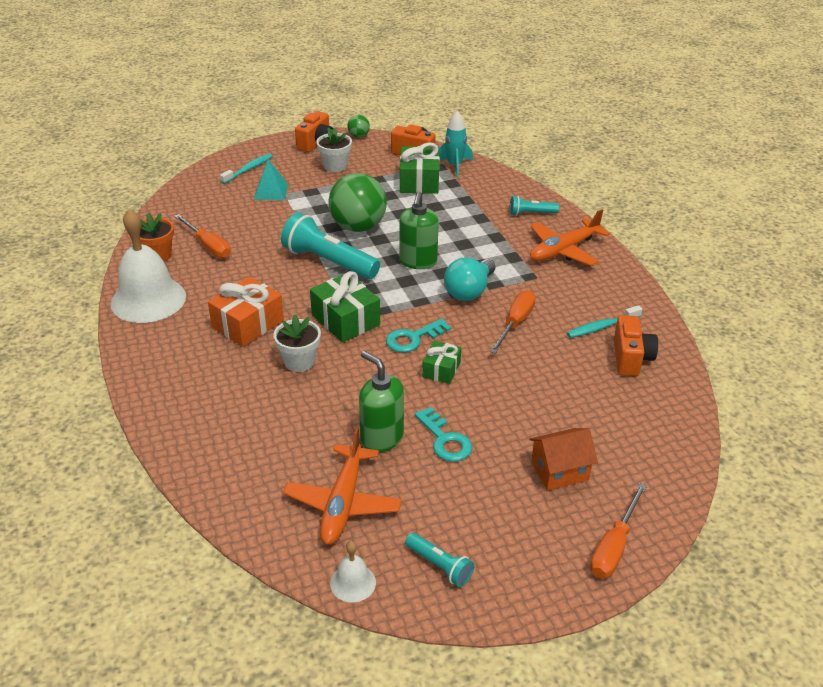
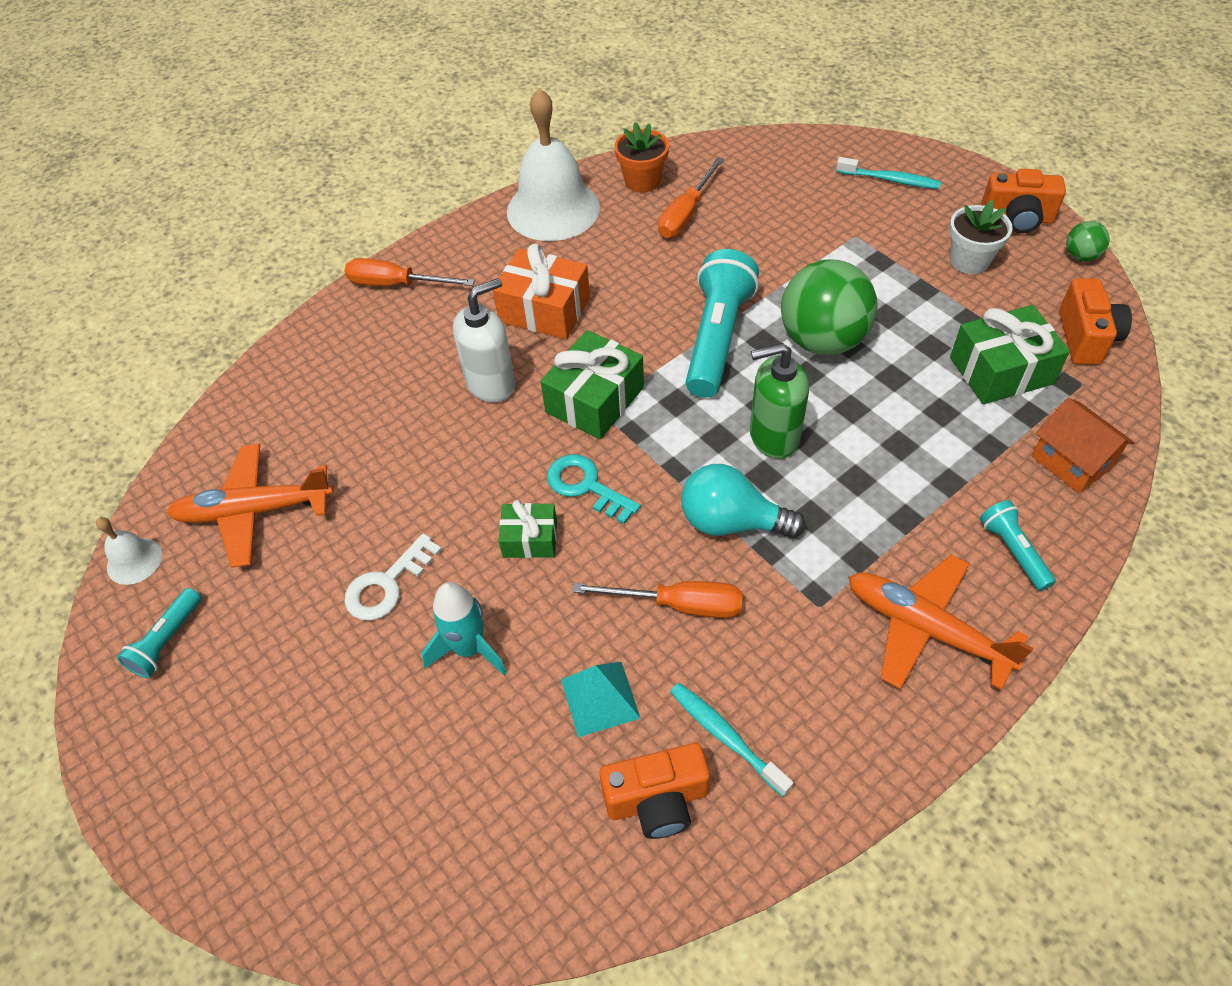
camera: 75 degrees right, 15 degrees up
(271, 191) = (850, 221): turquoise pyramid -> turquoise pyramid (600, 698)
(299, 361) = (491, 383): white flower pot -> white soap dispenser
(381, 438) = (373, 513): green soap dispenser -> none
(445, 440) = (387, 584): turquoise key -> white key
(454, 166) = (1087, 401): turquoise rocket -> turquoise rocket (469, 648)
(559, 471) = (358, 743): orange house -> orange house (1071, 462)
(614, 546) = (223, 848): orange screwdriver -> orange screwdriver (396, 284)

